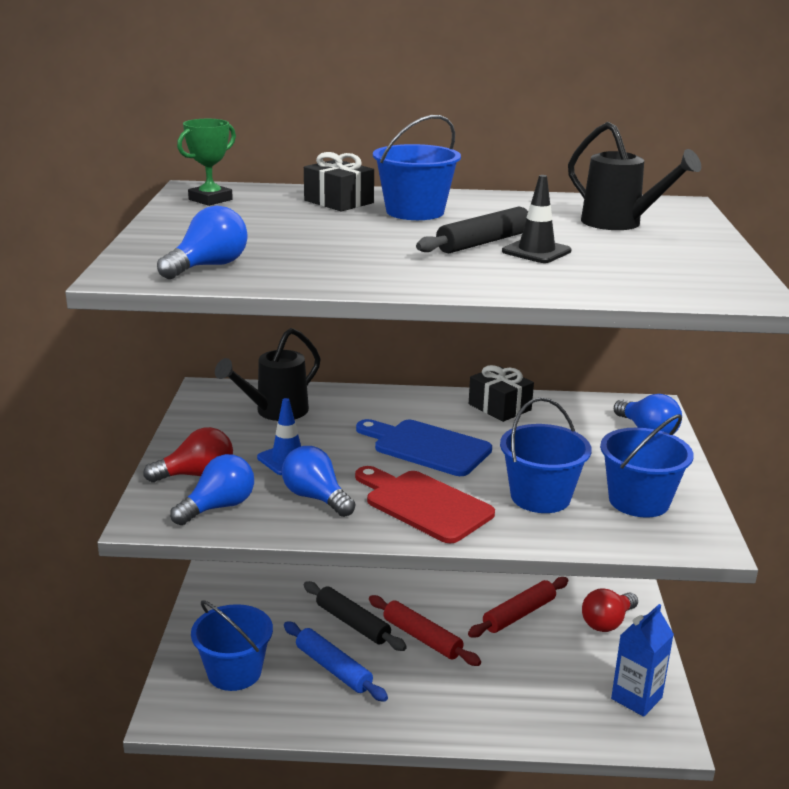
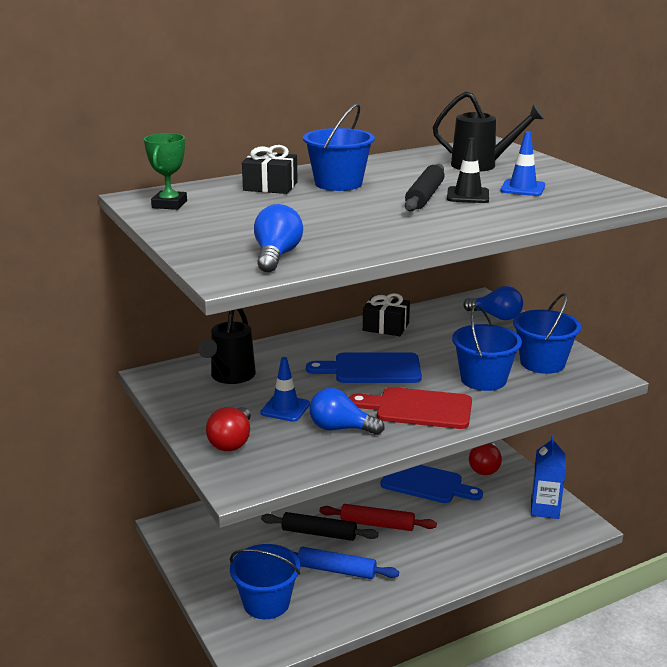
camera: 30 degrees left, 0 degrees up
(197, 475) = (232, 442): red light bulb -> red light bulb turned 150 degrees clockwise
(218, 507) = (279, 459): blue light bulb -> none
(519, 614) = (426, 483): red rolling pin -> blue cutting board
(622, 257) = (522, 188): none -> blue traffic cone

